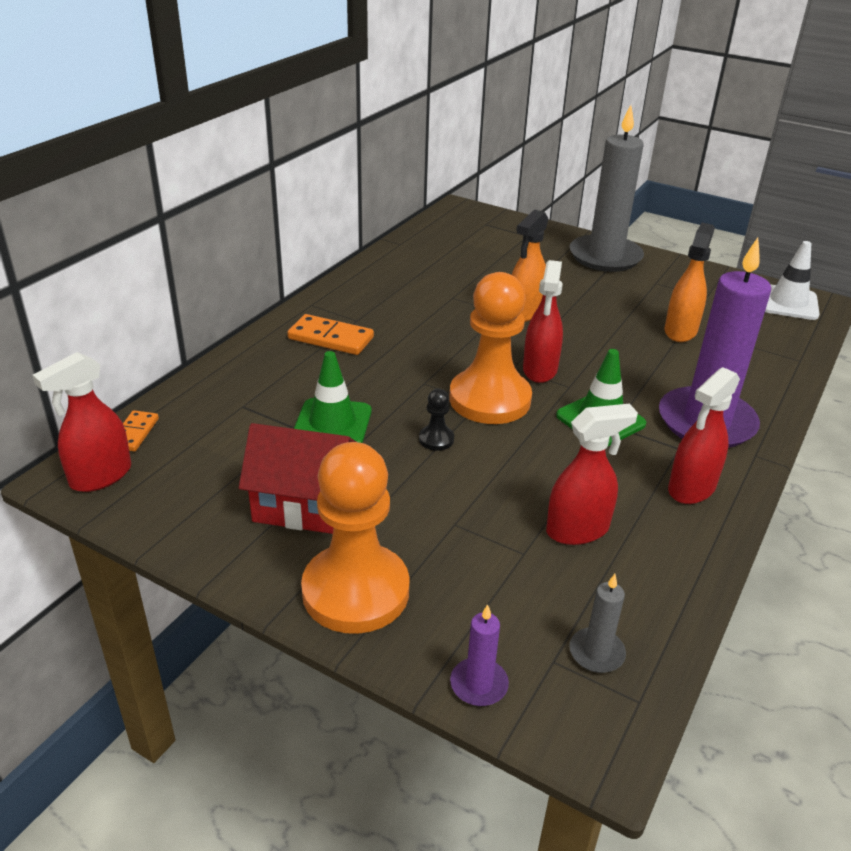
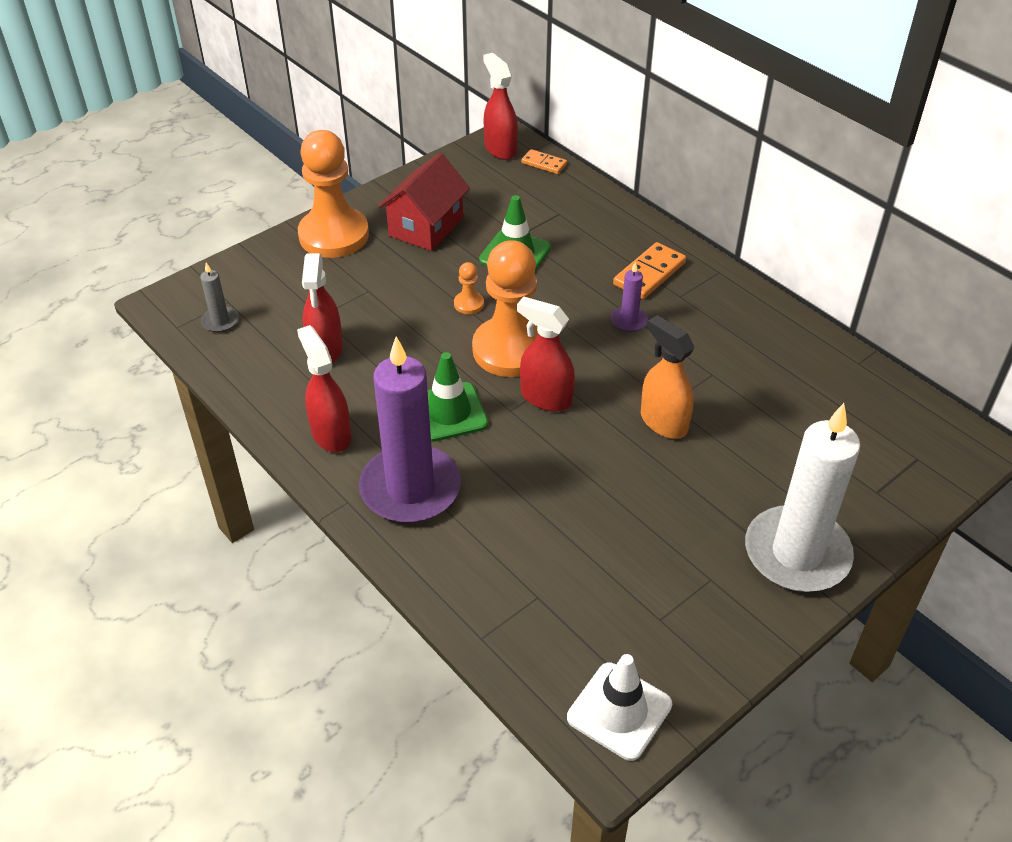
camera: 110 degrees right, 10 degrees up
(436, 439) = (469, 304): black pawn -> orange pawn
(479, 684) = (234, 267): purple candle -> purple candle (629, 321)
(605, 257) = (797, 553): grey candle -> white candle
(680, 331) = (582, 548): orange spray bottle -> none

